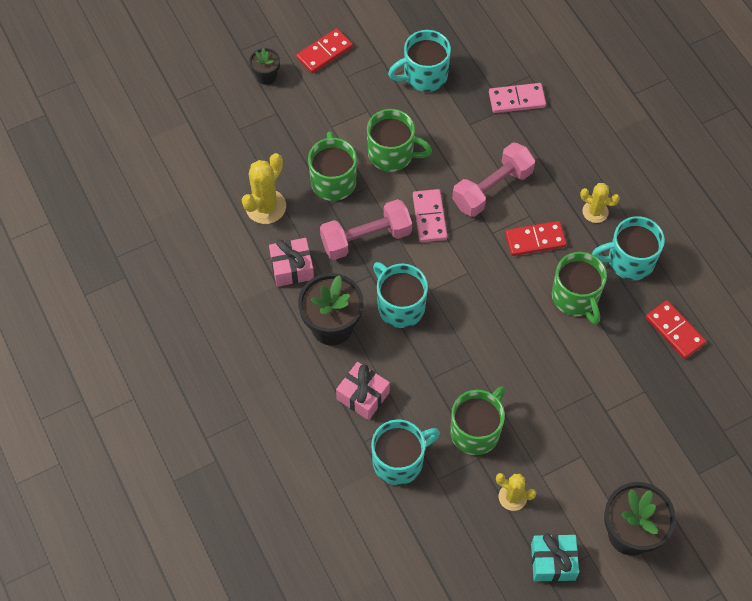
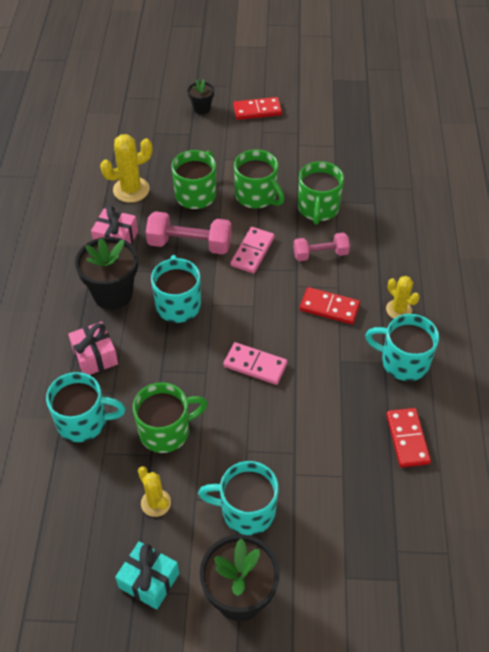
camera: 30 degrees right, 10 degrees down
(424, 75) = (323, 154): turquoise mug -> turquoise mug (246, 510)
(492, 189) = (320, 254): pink dumbbell -> pink dumbbell, size x0.65
(517, 99) = (388, 200): pink domino -> pink domino (255, 365)
(576, 297) = (333, 368): green mug -> green mug (318, 208)

